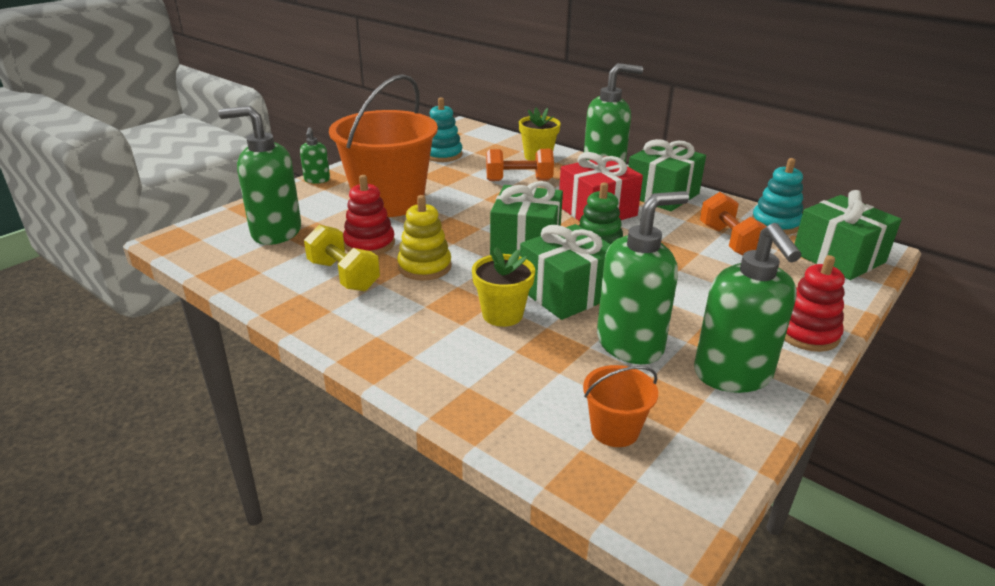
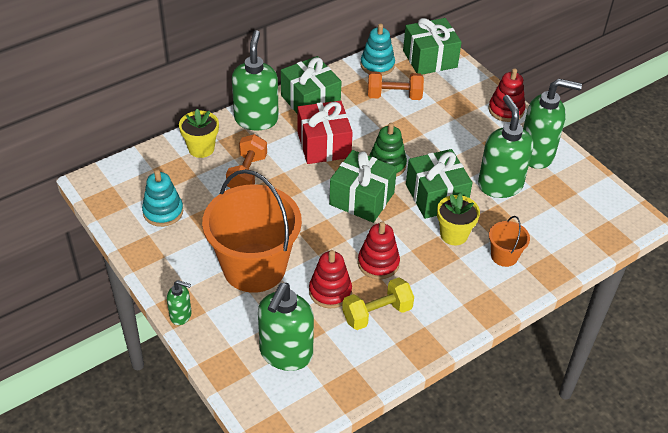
camera: 75 degrees left, 15 degrees up
(424, 267) = (378, 263): yellow stacking toy -> red stacking toy
(614, 430) = (572, 216): orange bucket -> orange bucket (504, 256)

